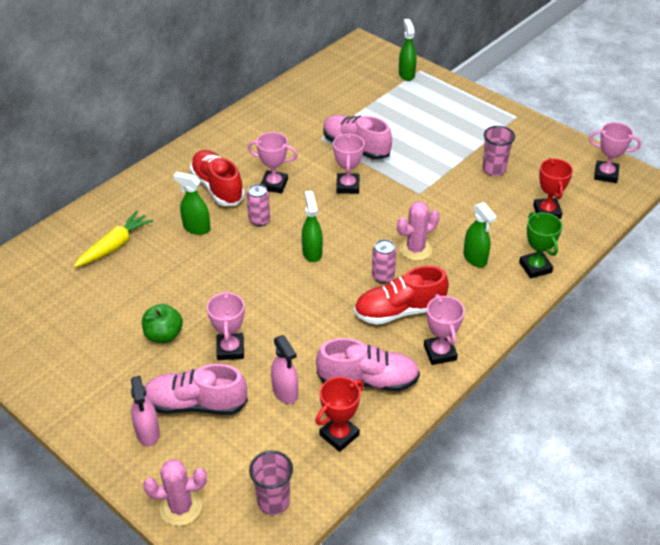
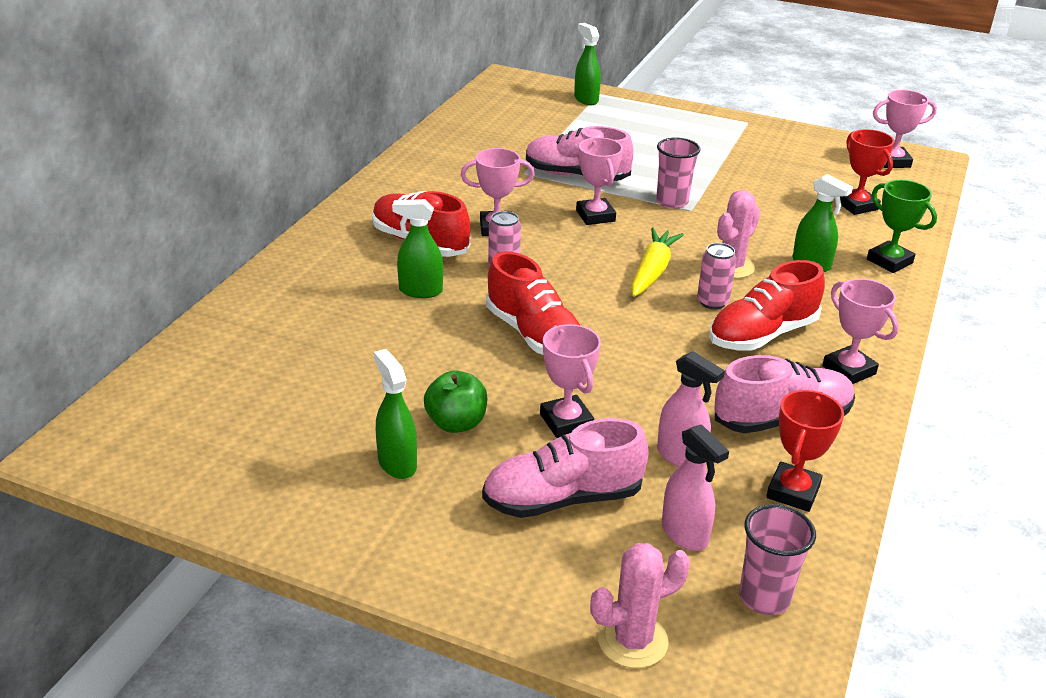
camera: 20 degrees left, 10 degrees down
(115, 246) = (311, 330): yellow carrot -> yellow carrot (652, 271)
(148, 433) = (514, 552): pink spray bottle -> pink spray bottle (685, 534)
(248, 278) = (534, 335): none -> red shoe
(312, 252) = (600, 292): green spray bottle -> green spray bottle (397, 463)
(493, 169) = (762, 174): pink cup -> pink cup (672, 202)

